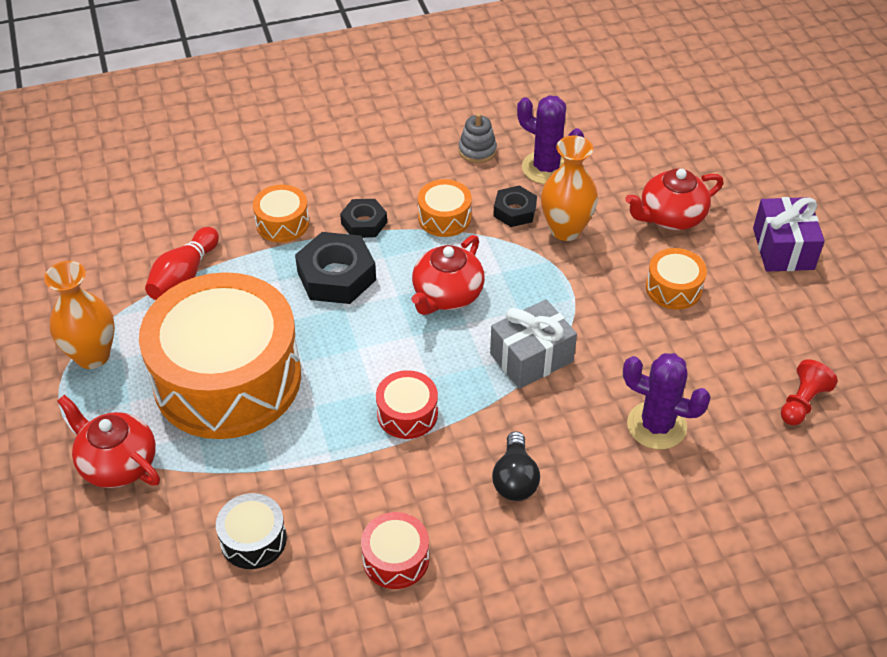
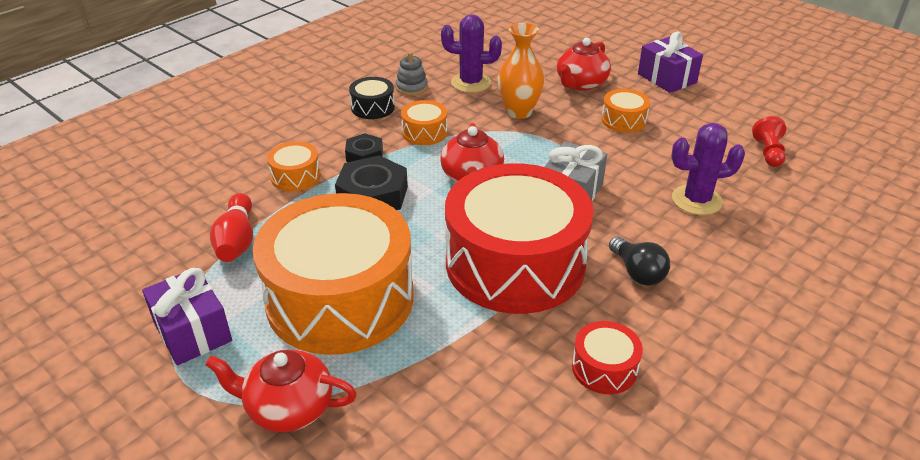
camera: 30 degrees left, 10 degrees down
(92, 356) = (192, 331): orange vase -> purple gift
(253, 539) = (472, 410): black drum -> black drum (373, 107)
(407, 414) = (515, 263): red drum -> red drum, size x2.47
(514, 211) = (472, 113): black nut -> none

